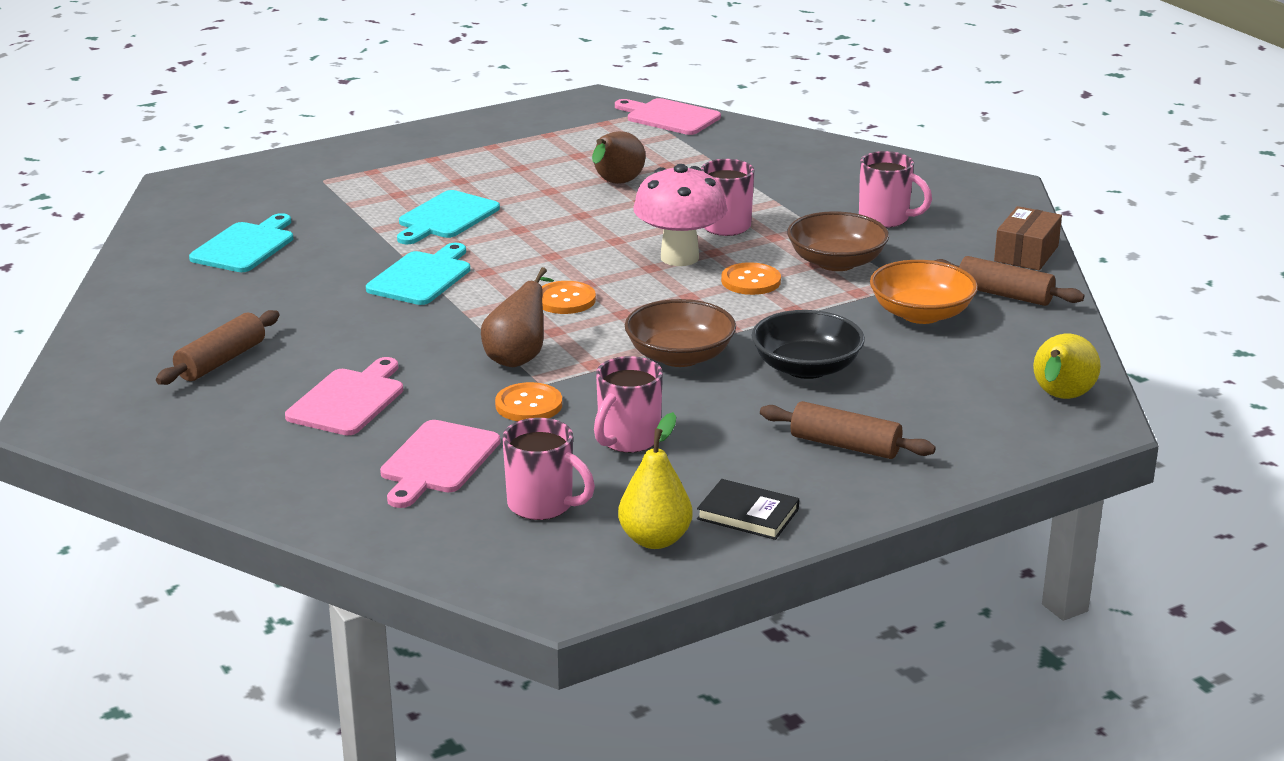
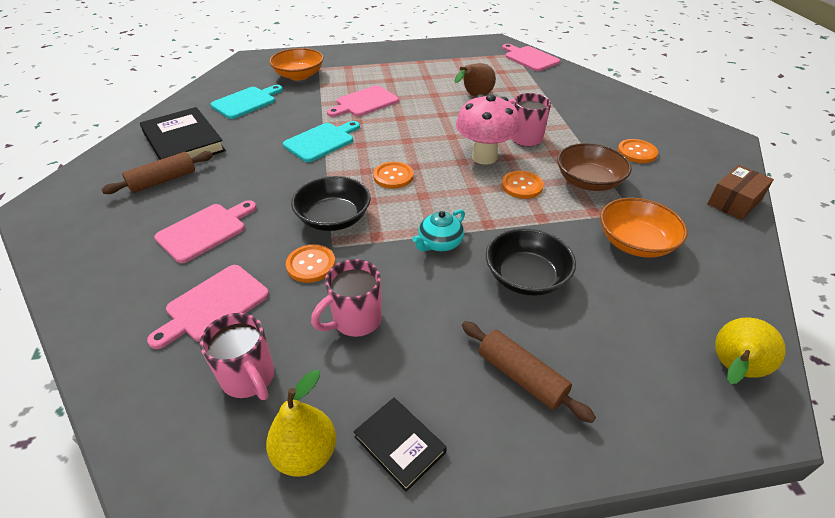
camera: 20 degrees right, 15 degrees up
(199, 312) = (184, 142): none -> black book
(299, 196) = (299, 75): none -> orange bowl
(446, 217) = (364, 102): turquoise cutting board -> pink cutting board
(519, 357) = (333, 218): brown pear -> black bowl
(680, 356) = (439, 243): brown bowl -> turquoise teapot
(886, 219) = (636, 152): pink mug -> orange button
(1004, 295) = (707, 238): brown rolling pin -> none

